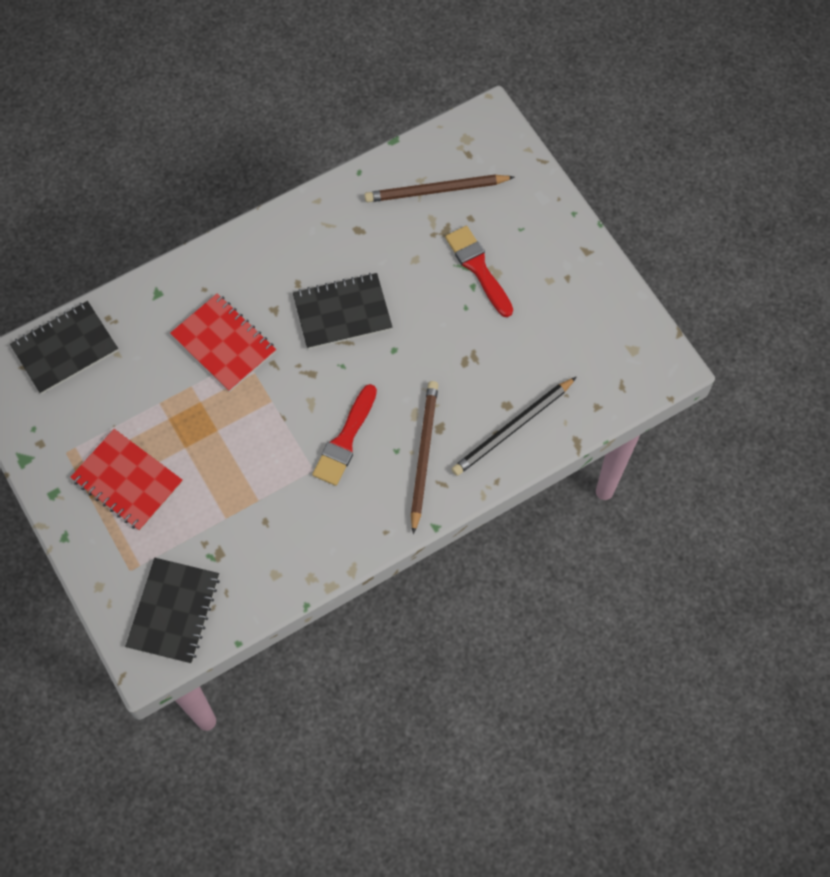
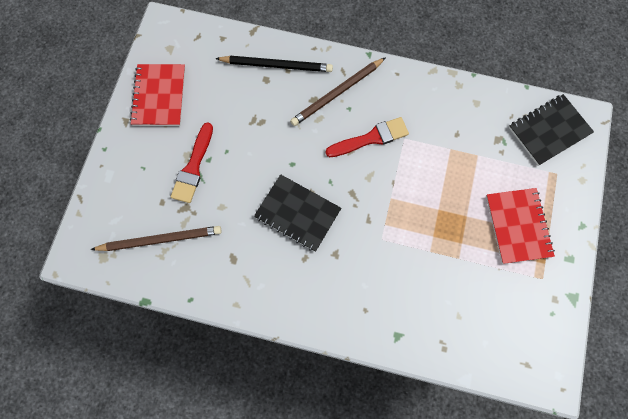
camera: 135 degrees left, 5 degrees up
(65, 349) = (490, 352): black notebook -> none
(224, 344) = (386, 260): red notebook -> red notebook (159, 96)
(436, 190) = (160, 239): brown pencil -> brown pencil turned 45 degrees counterclockwise

